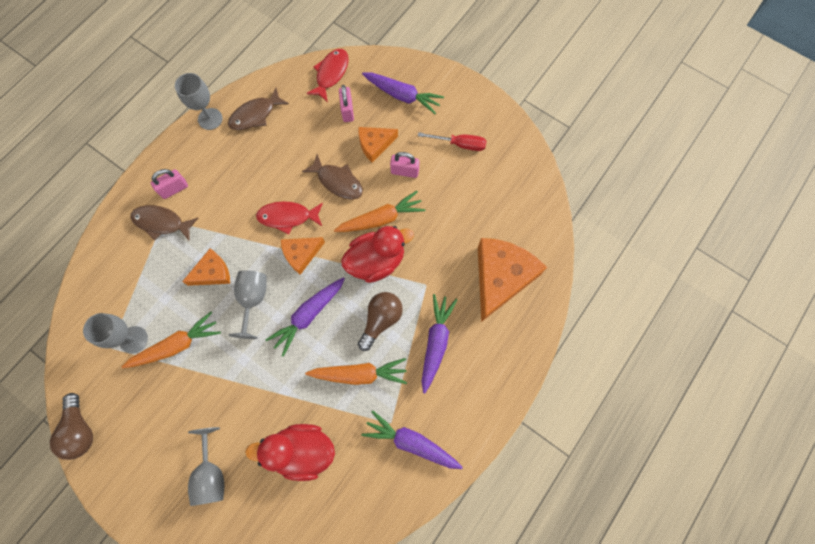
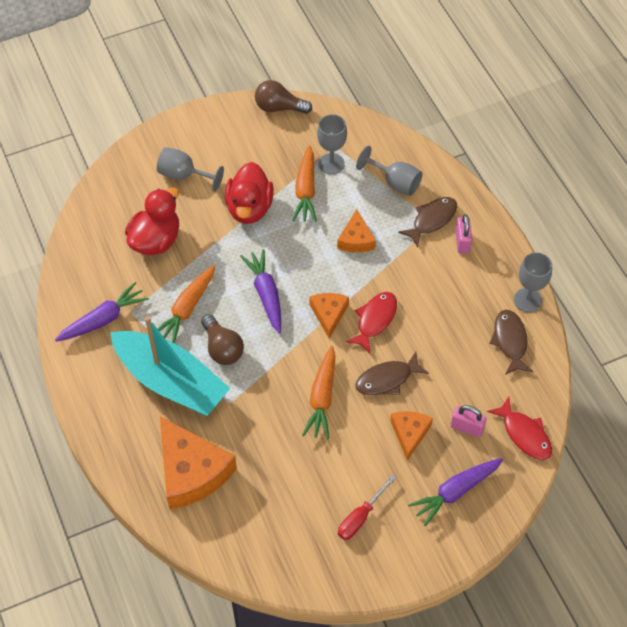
camera: 120 degrees right, 15 degrees down
(253, 300) = (309, 259): grey goblet -> grey goblet (395, 182)
(376, 261) = (281, 372): red duck -> red duck (249, 208)
(404, 171) = (361, 446): pink padlock -> none
(436, 342) = (171, 381): purple carrot -> turquoise boat

